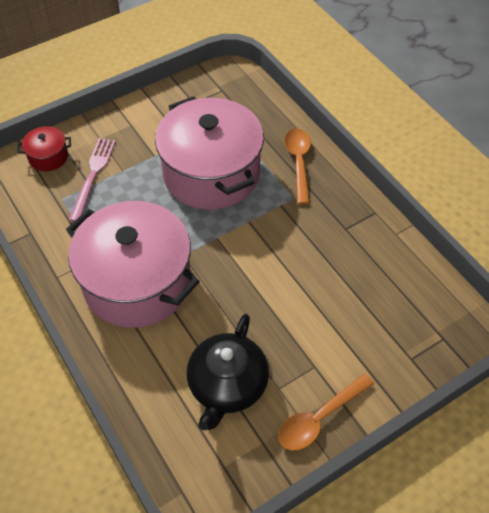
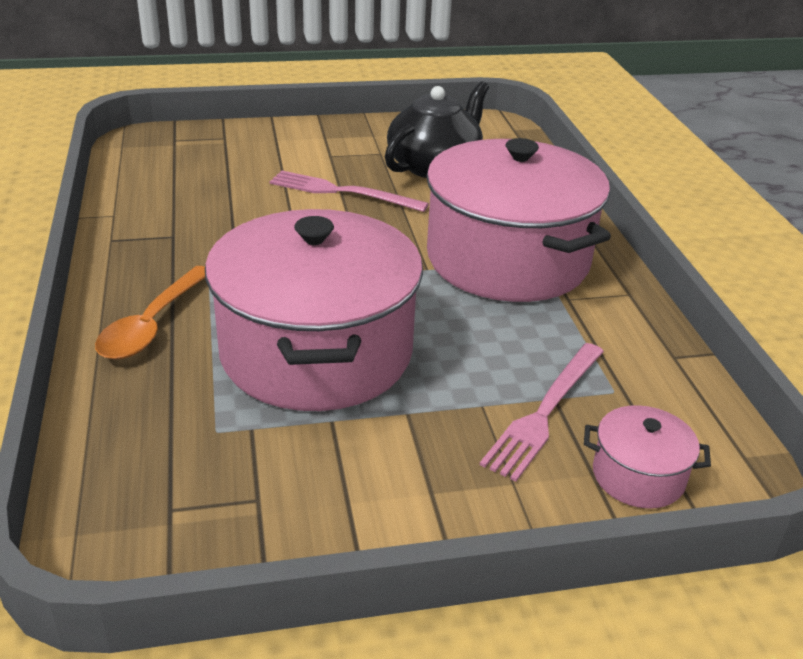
camera: 160 degrees left, 20 degrees down
(48, 157) = (638, 476): red pot -> pink pot
(276, 317) = (342, 192): none -> pink fork
(320, 418) = (354, 131): orange spoon -> none

